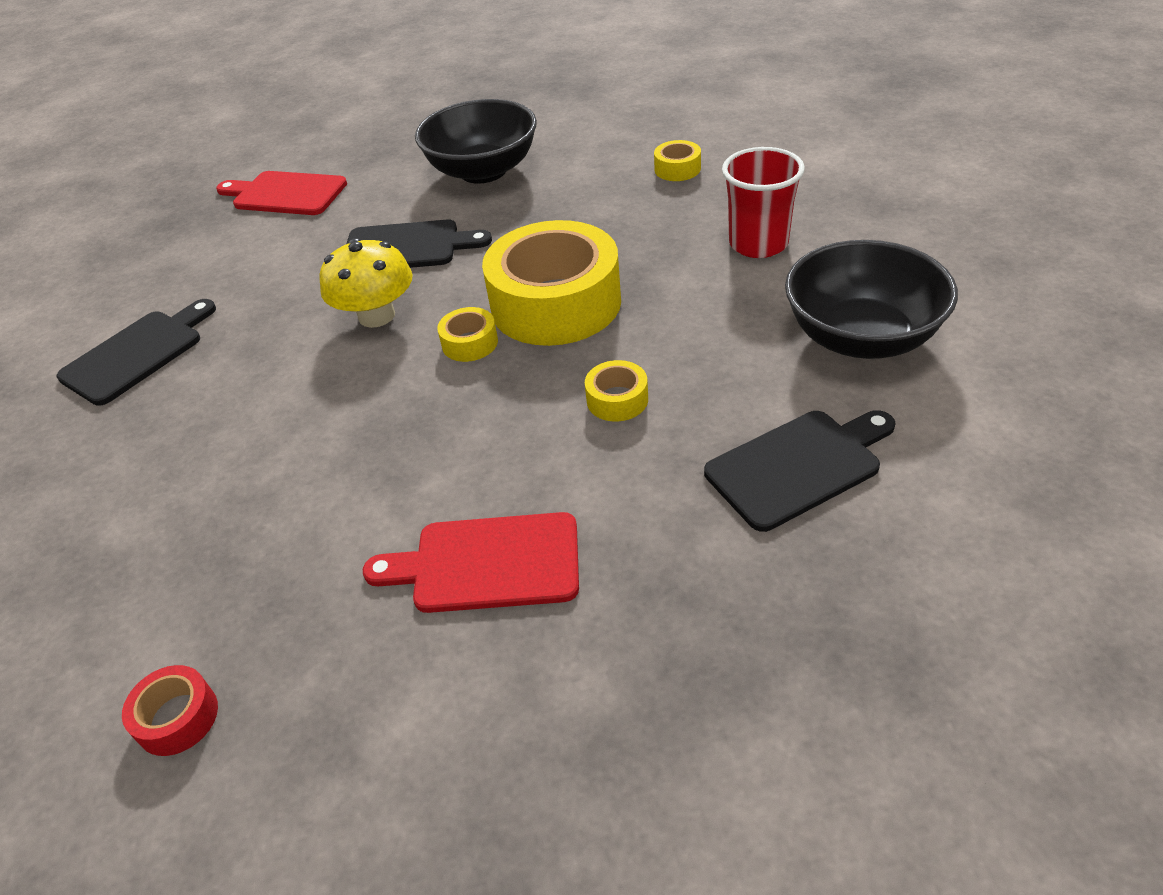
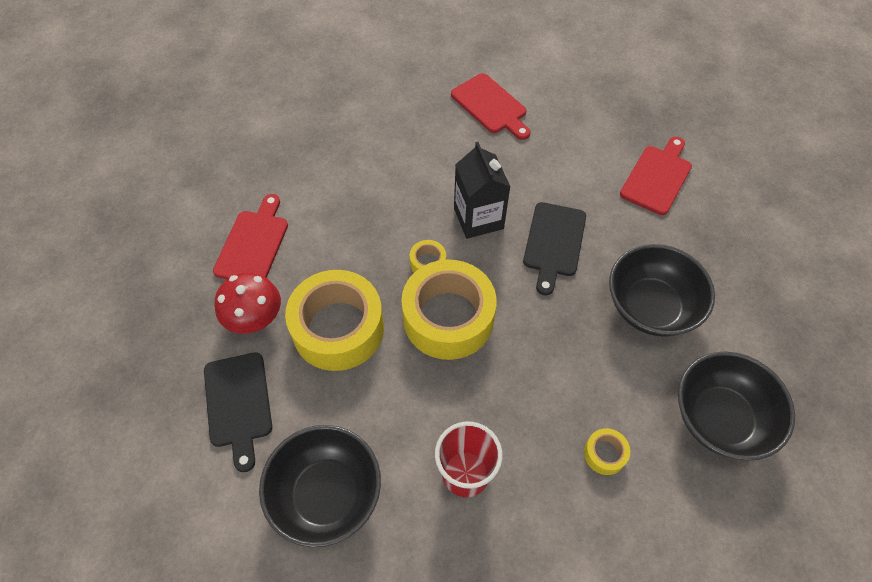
camera: 100 degrees right, 15 degrees up
(137, 354) = (491, 106): black cutting board -> red cutting board
(177, 718) = (236, 132): red tape -> none
(376, 316) = (478, 218): yellow mushroom -> black carton
(601, 120) = (720, 418): none -> black bowl
(617, 400) = (338, 328): yellow tape -> yellow tape, size x2.40
(640, 503) = (254, 317): none -> red mushroom

